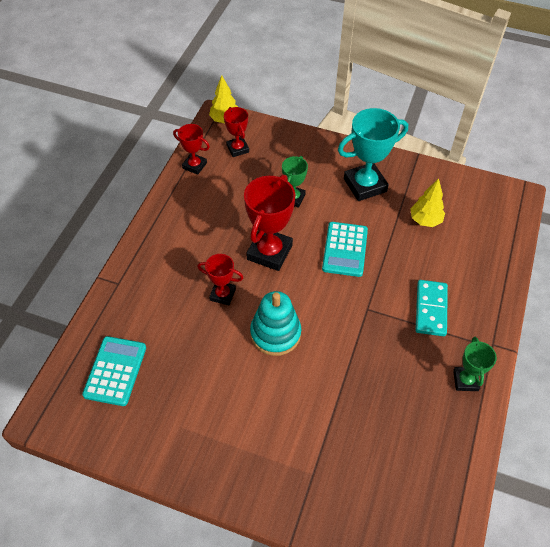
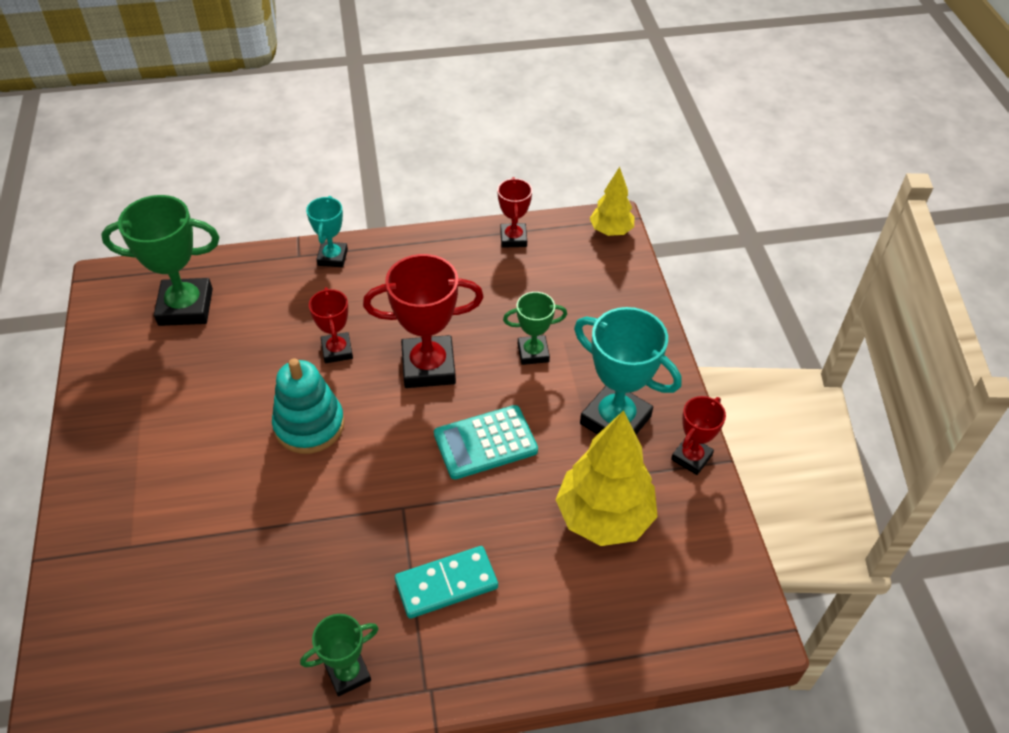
camera: 60 degrees right, 5 degrees down
(115, 371) = (185, 307): turquoise calculator -> green trophy
(136, 265) = (332, 257): none -> turquoise trophy
(237, 149) = (572, 264): red trophy -> red trophy (691, 457)
(425, 220) = (604, 517): yellow tree -> yellow tree, size x1.75

